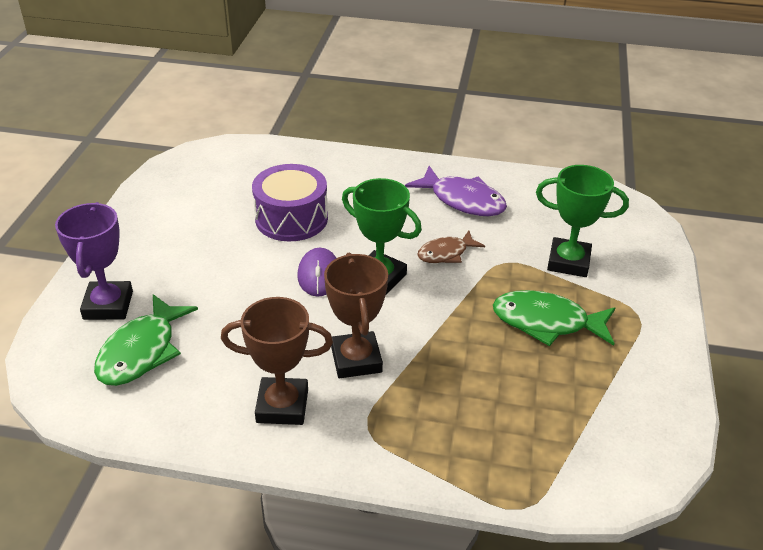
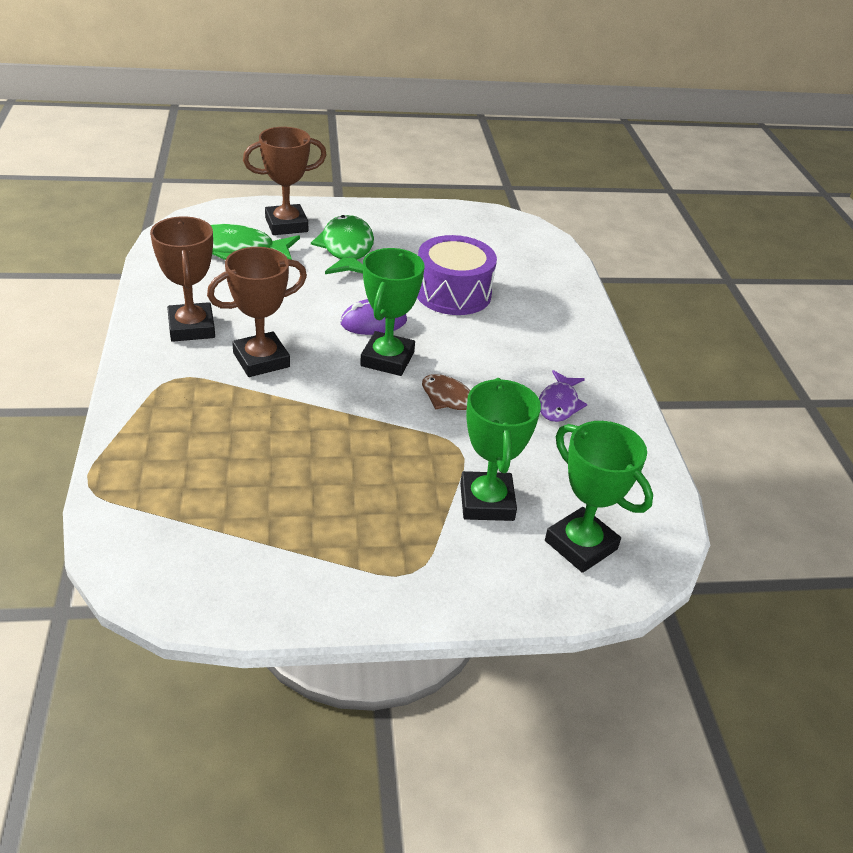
camera: 70 degrees right, 0 degrees up
(108, 305) = (286, 225): purple trophy -> brown trophy
(463, 200) = (559, 404): purple fish -> purple fish, size x0.62
(546, 322) = (364, 488): green fish -> green fish (346, 249)
(614, 230) = (580, 545): none -> green trophy

